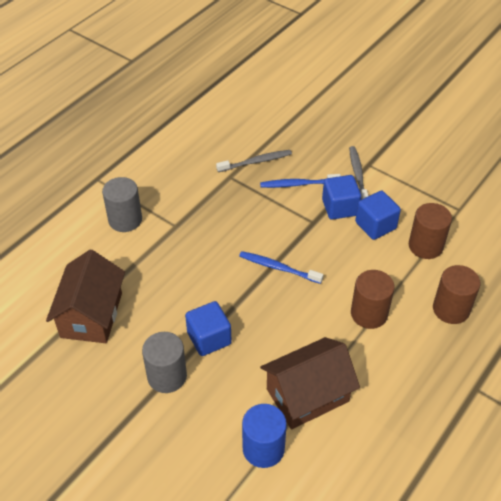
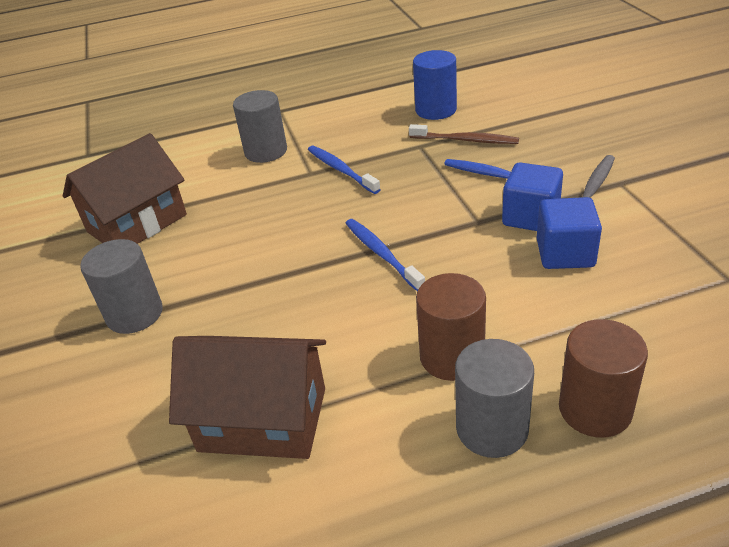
camera: 40 degrees right, 10 degrees down
(195, 215) = (340, 170): none -> blue toothbrush
(209, 338) = (221, 295): blue cube -> none
(256, 162) = (466, 140): grey toothbrush -> brown toothbrush
(263, 448) = (139, 456): blue cylinder -> blue cylinder (436, 110)
(416, 341) = (492, 428): none -> grey cylinder
(425, 246) = (625, 306): brown cylinder -> none

